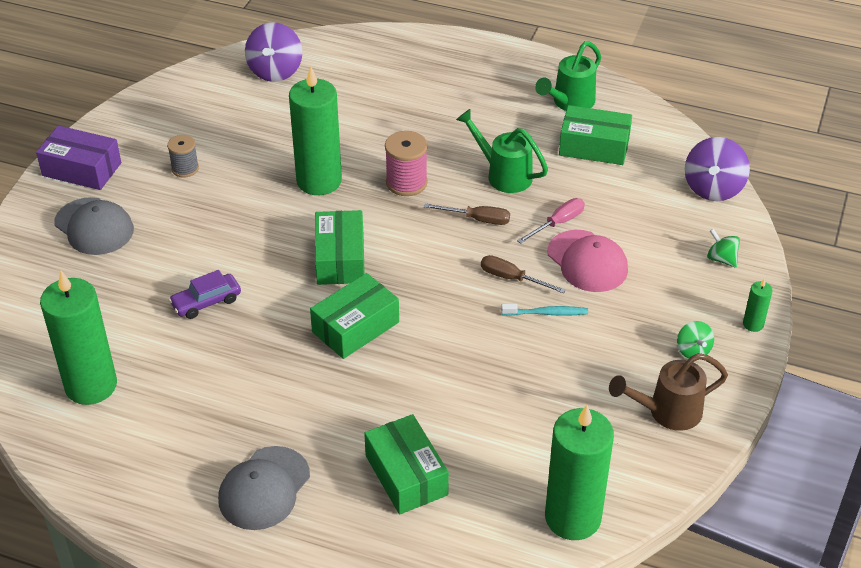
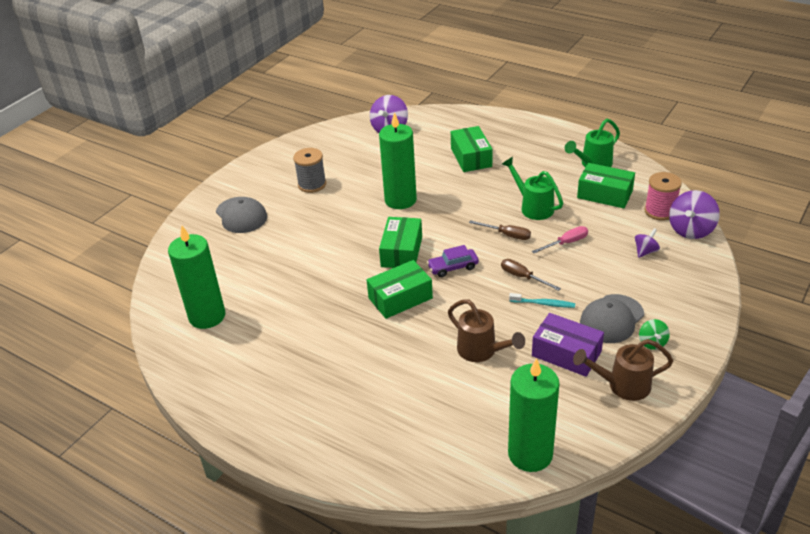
camera: 15 degrees right, 5 degrees down
(82, 169) = (244, 179): purple box -> purple box (566, 353)
(185, 168) = (312, 184): grey spool -> grey spool, size x1.51
(206, 302) = (301, 270): purple car -> purple car (453, 267)
(264, 488) = (304, 401): grey cap -> grey cap (611, 319)
(406, 182) = (461, 206): pink spool -> pink spool (660, 211)
(406, 475) = (410, 405): green box -> green box (471, 157)
(481, 389) = (481, 351): none -> brown watering can
(587, 261) = (582, 271): pink cap -> none
(661, 225) = (645, 251): none -> purple spinning top
(721, 259) = (688, 280): green spinning top -> none
(753, 324) = (704, 329): green candle -> none

